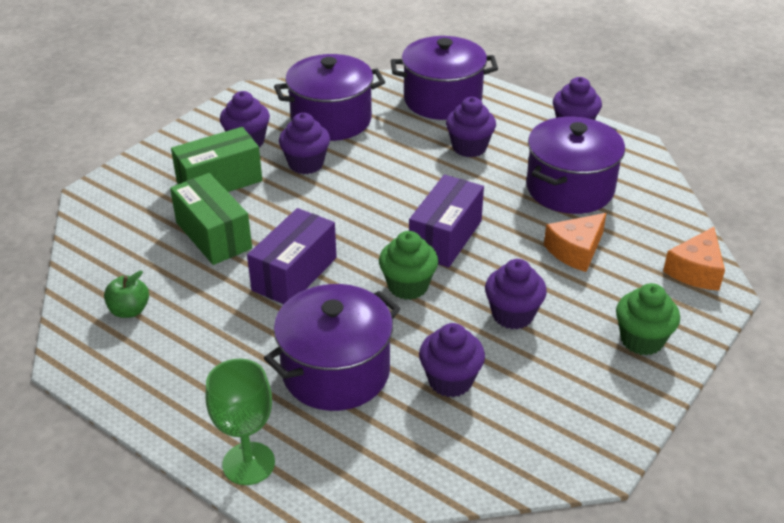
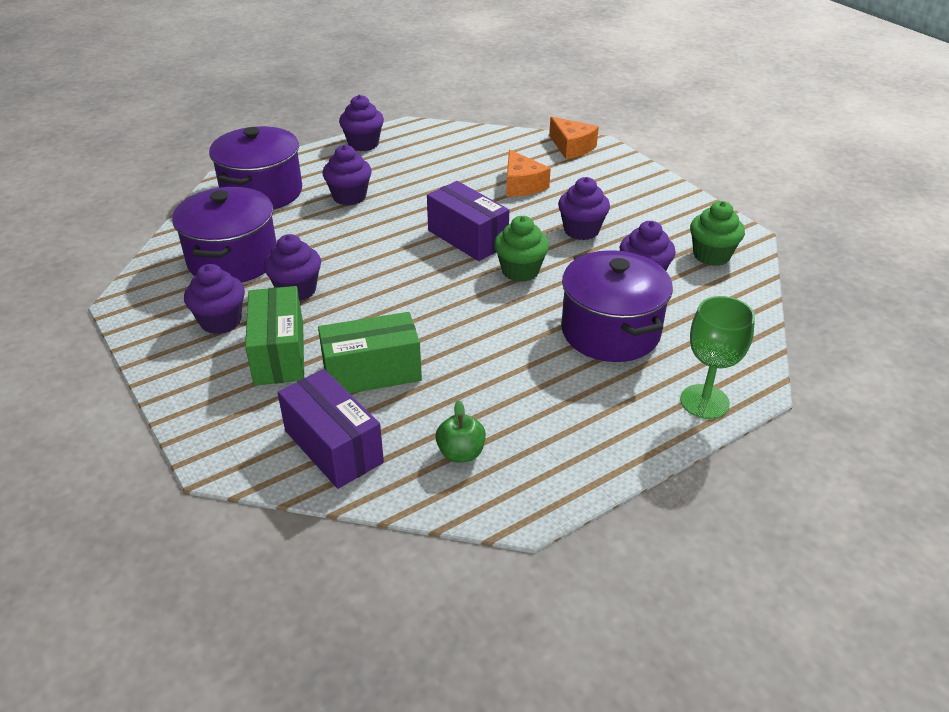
camera: 70 degrees left, 0 degrees up
(294, 274) = (466, 330): purple box -> purple box (333, 446)
(570, 188) = (444, 167): purple pot -> none
(642, 340) = (633, 187): green cupcake -> green cupcake (711, 255)

